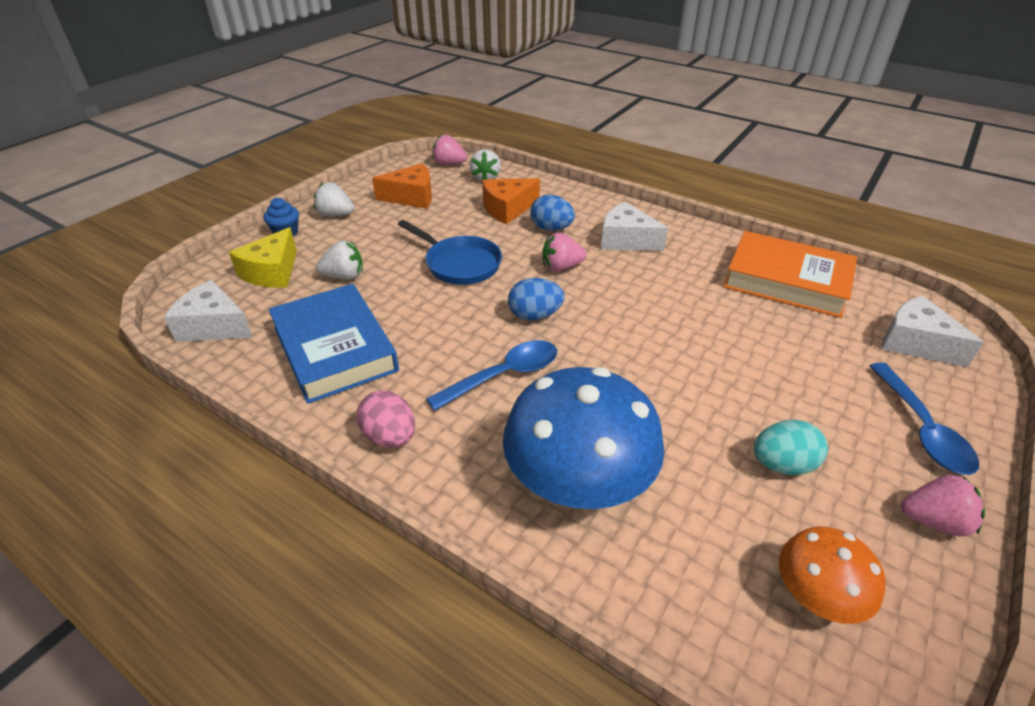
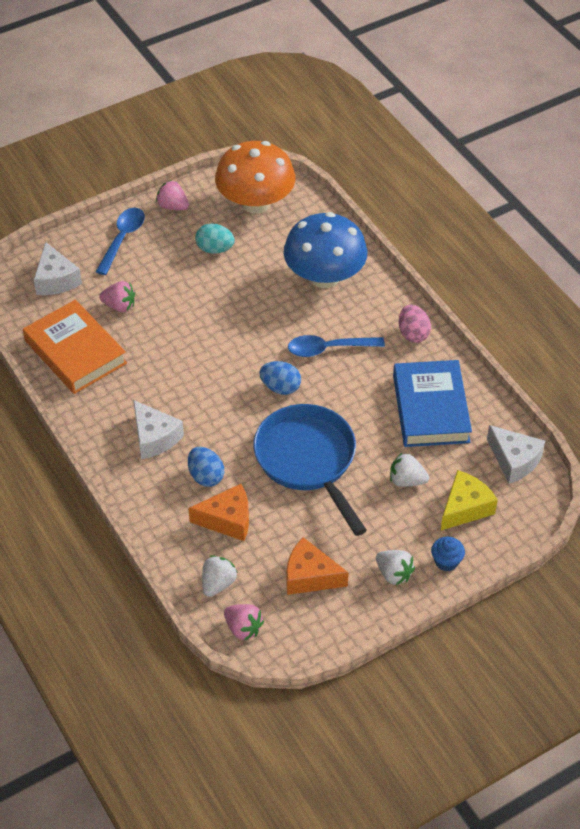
camera: 155 degrees left, 10 degrees up
(459, 264) = (308, 460): blue pan -> blue pan, size x1.53
(561, 267) = (230, 427): pink strawberry -> pink strawberry (119, 306)
(816, 596) = (255, 203): orange mushroom -> orange mushroom, size x1.85

